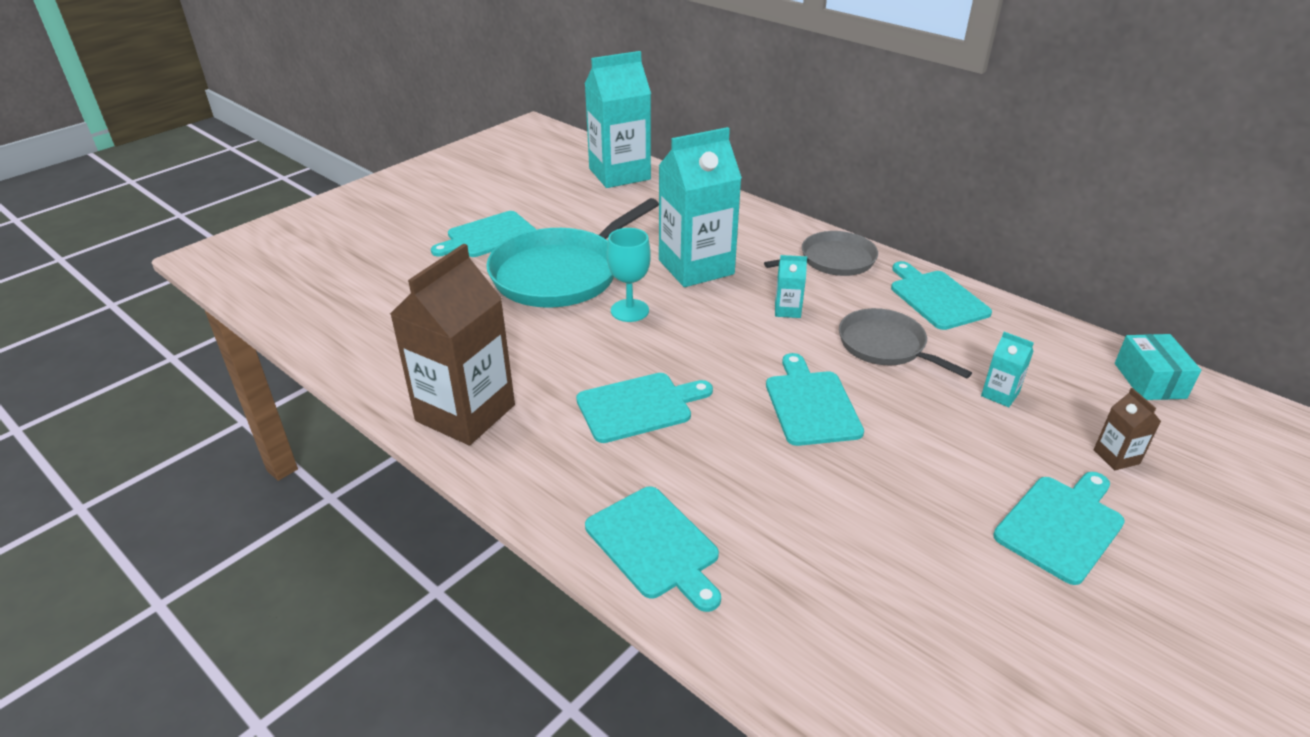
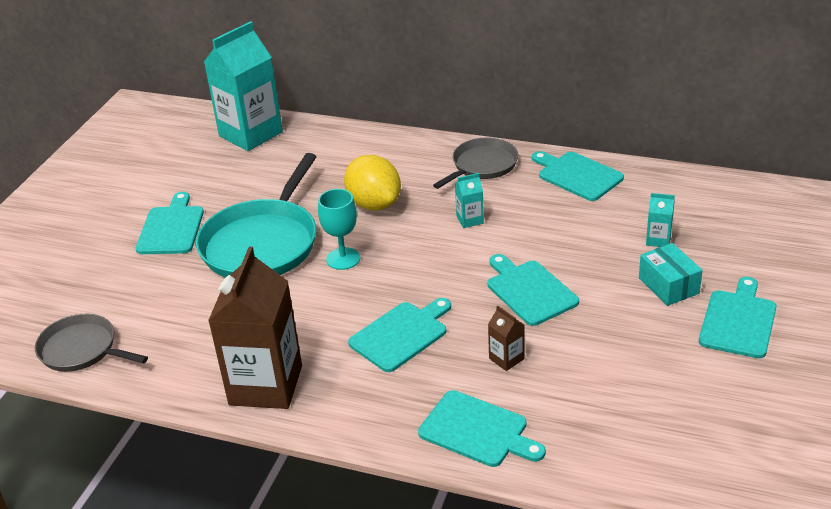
camera: 20 degrees left, 0 degrees up
(488, 236) = (171, 228): turquoise cutting board -> turquoise cutting board turned 150 degrees clockwise
(696, 267) = (374, 204): turquoise carton -> yellow lemon
(885, 346) = (559, 227): grey pan -> grey pan (81, 349)
(1116, 457) = (753, 261): brown carton -> brown carton (506, 359)
(1149, 380) = (753, 197): turquoise box -> turquoise box (668, 285)

